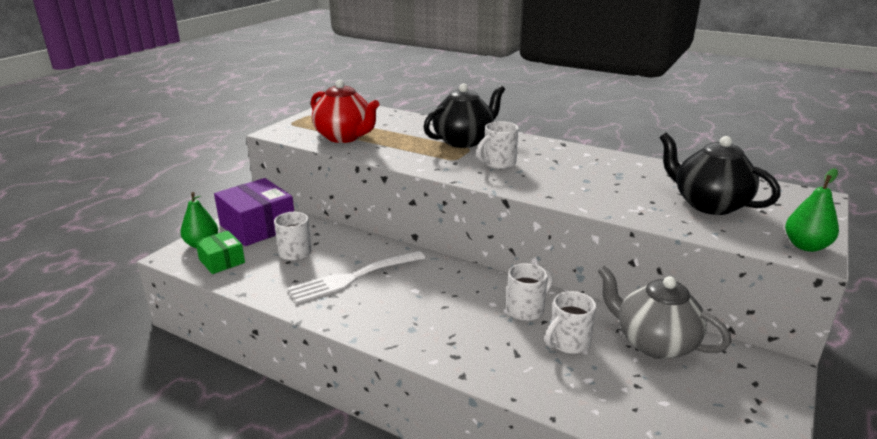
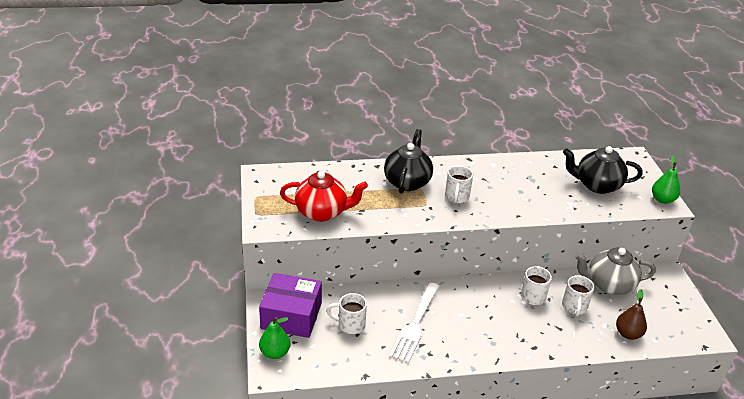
camera: 40 degrees left, 10 degrees up
(222, 261) = (312, 358): green box -> none
(613, 405) = (628, 334): none -> brown pear

